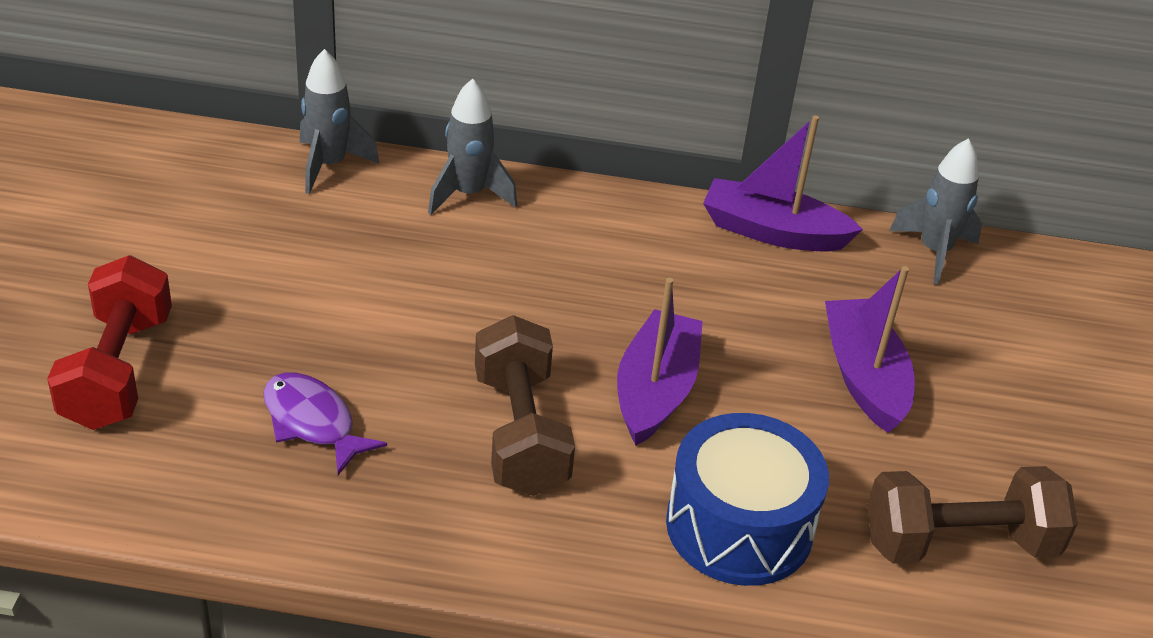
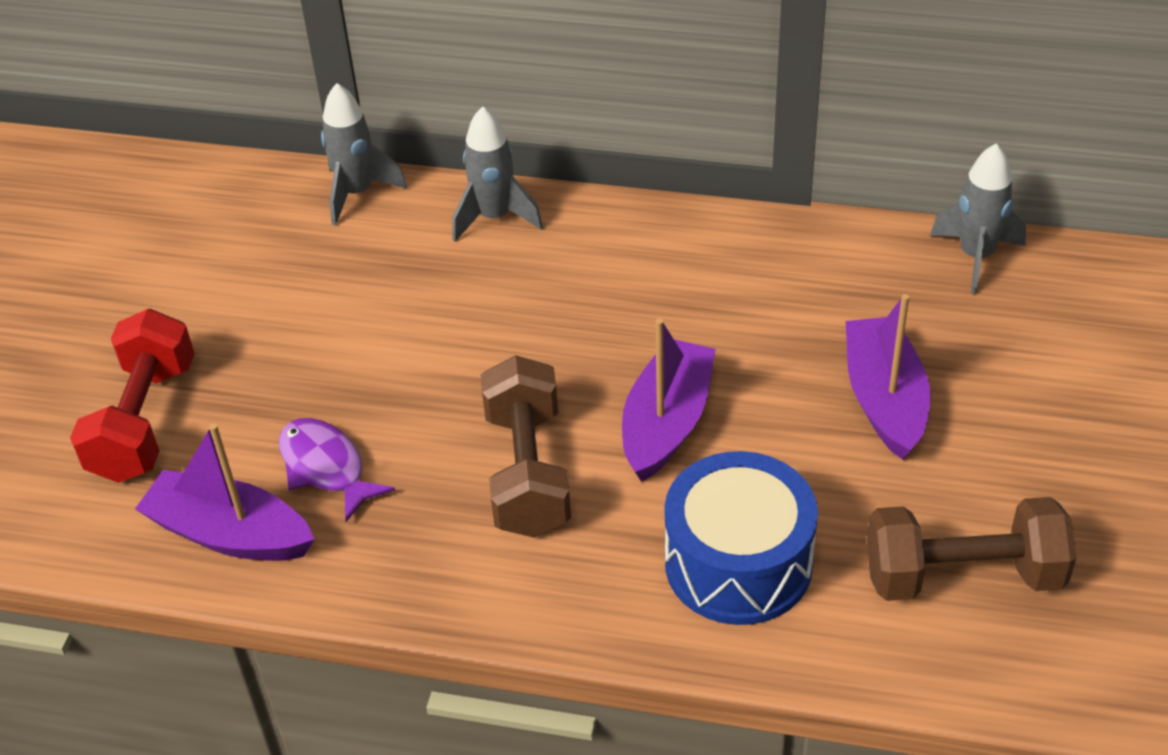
camera: 10 degrees right, 5 degrees up
(773, 232) = (805, 243): purple boat -> purple boat (230, 534)

